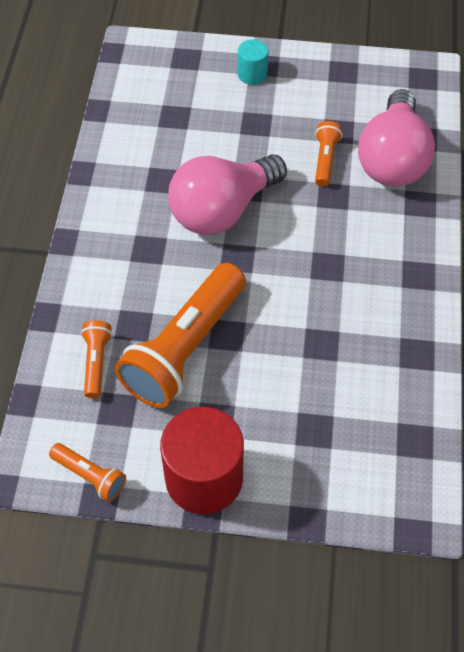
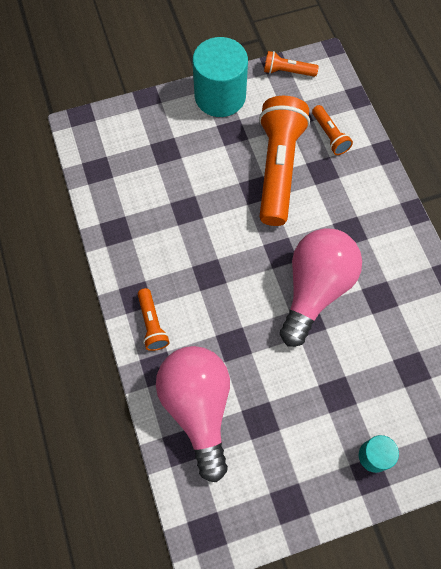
camera: 155 degrees right, 10 degrees up
(204, 478) = (220, 96): red cylinder -> turquoise cylinder
(325, 160) = (257, 379): orange flashlight -> orange flashlight (152, 324)

